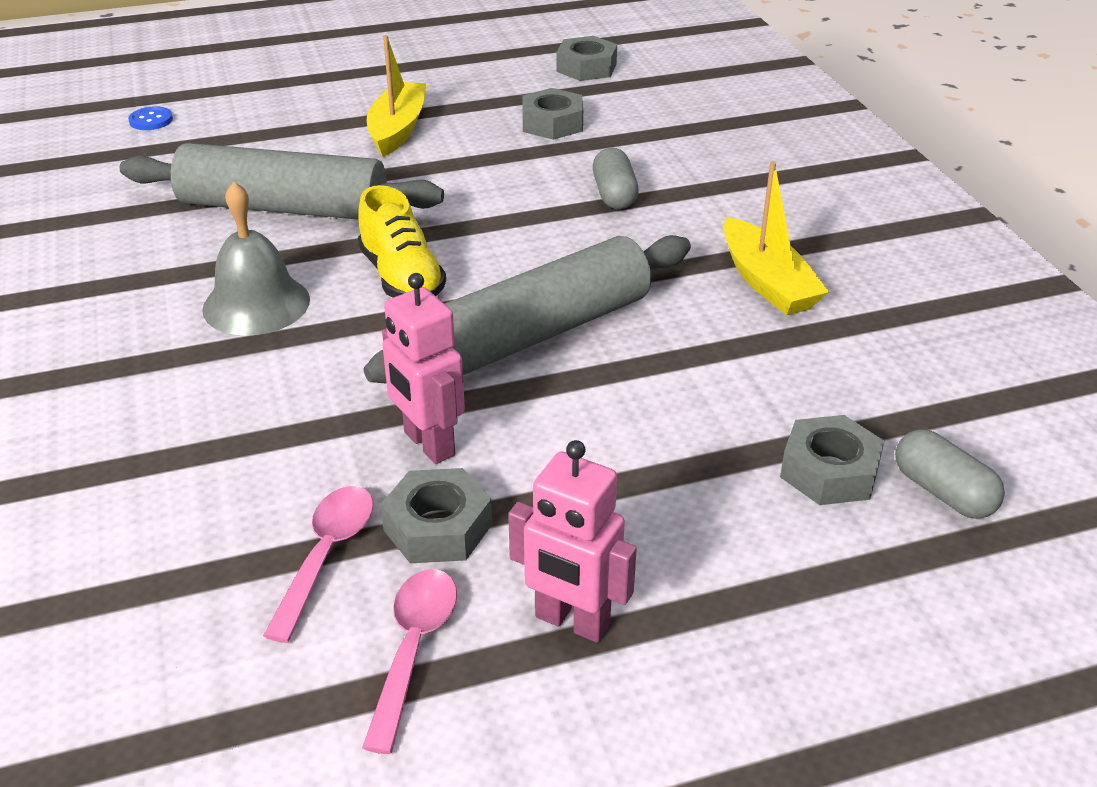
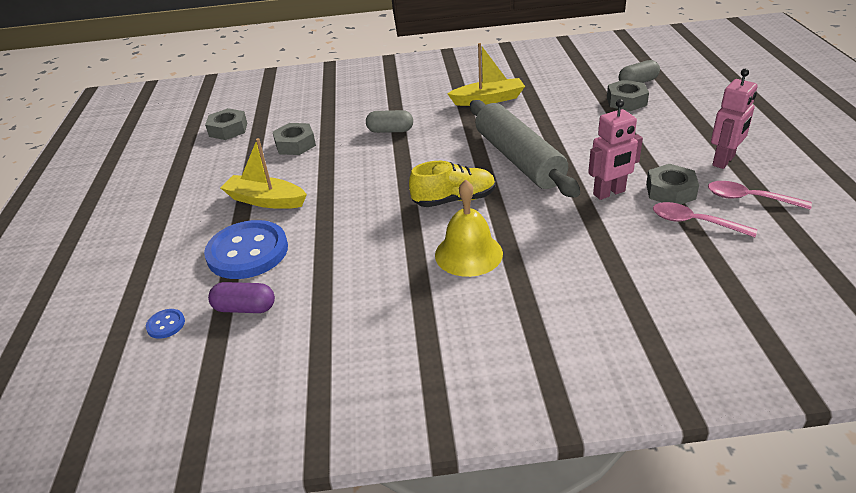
camera: 75 degrees left, 0 degrees up
(169, 159) = (245, 308): none -> purple capsule
(256, 304) = (468, 254): grey bell -> yellow bell
(279, 139) = (247, 252): none -> blue button
(283, 208) = (351, 247): grey rolling pin -> none

